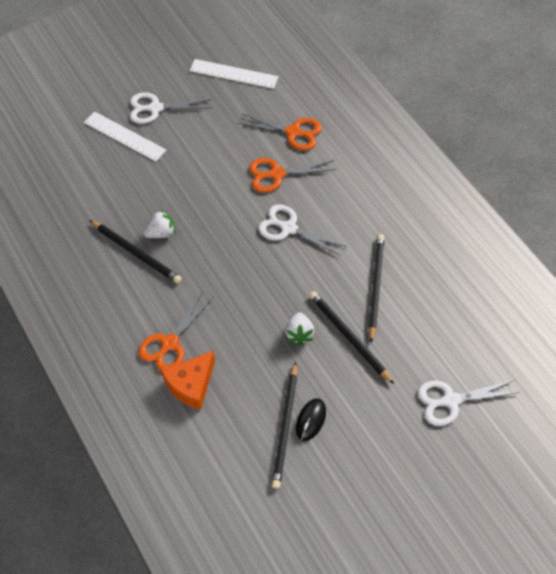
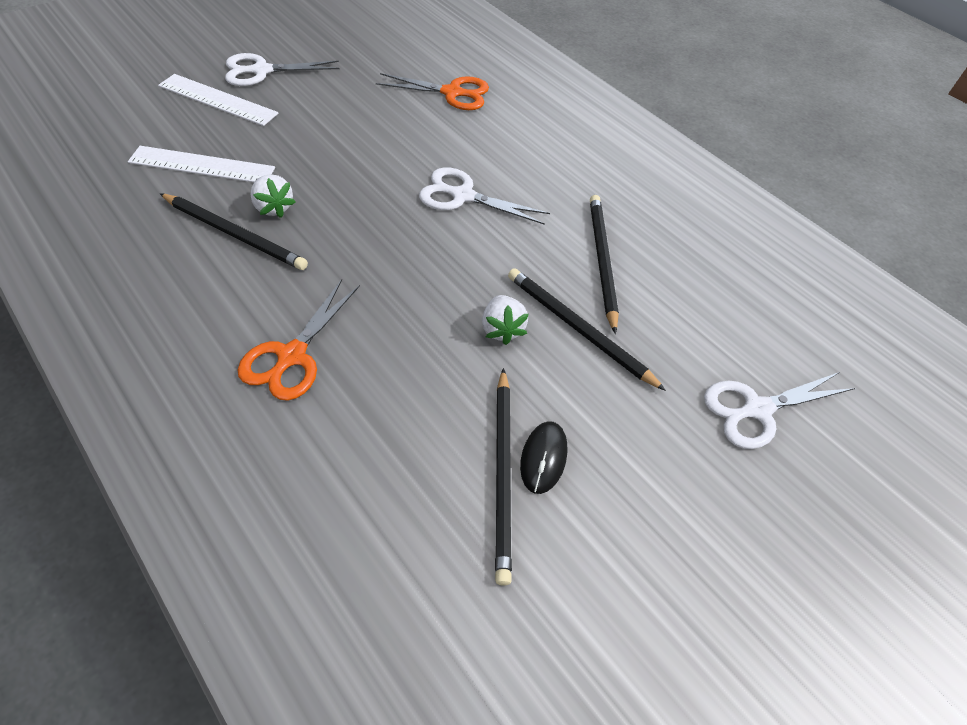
camera: 15 degrees left, 5 degrees down
(161, 233) = (274, 207): white strawberry -> white strawberry turned 90 degrees clockwise
(191, 385) = (332, 417): orange cheese -> none
(233, 74) = (365, 38): white ruler -> white ruler (202, 165)
(276, 174) = (436, 136): orange scissors -> none

